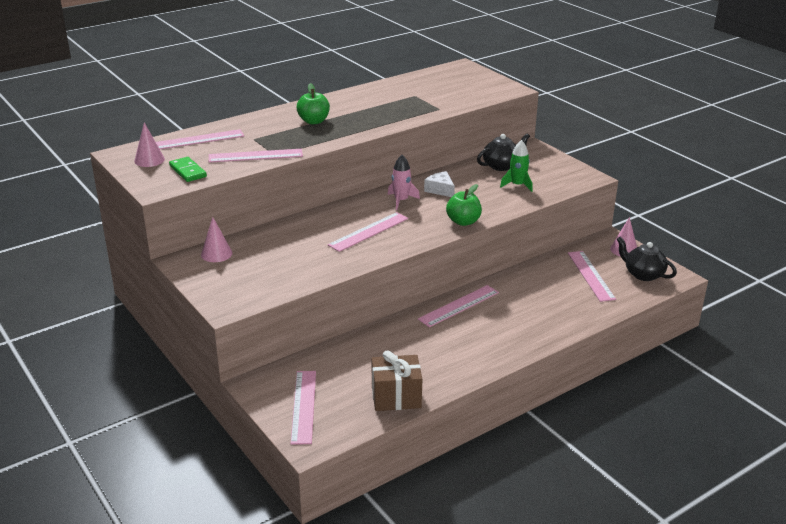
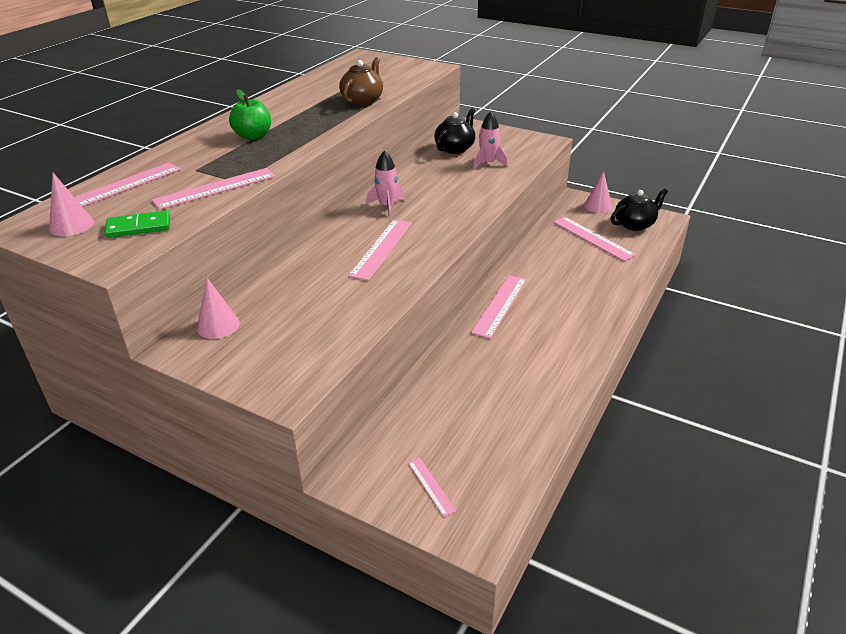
camera: 25 degrees left, 5 degrees up
(188, 171) = (139, 227): green domino -> green domino turned 45 degrees counterclockwise
(304, 406) = (431, 486): pink ruler -> pink ruler, size x0.53
(396, 397) = (524, 434): brown gift -> none
(422, 108) = (362, 100): none -> brown teapot
(440, 190) = (417, 185): white cheese -> none
(463, 222) = (471, 212): green apple -> none
(517, 185) = (488, 163): green rocket -> pink rocket
(643, 274) = (635, 224): black teapot -> black teapot turned 135 degrees clockwise

